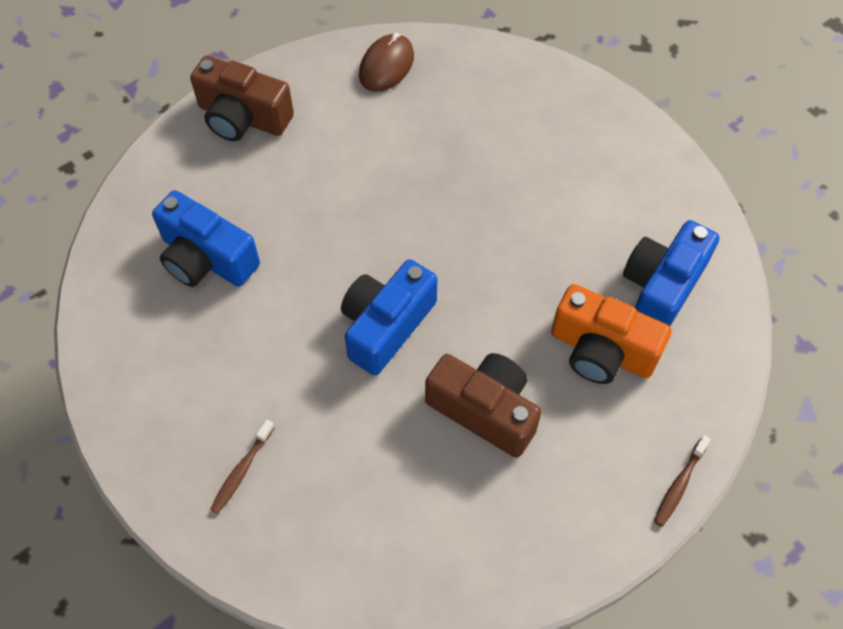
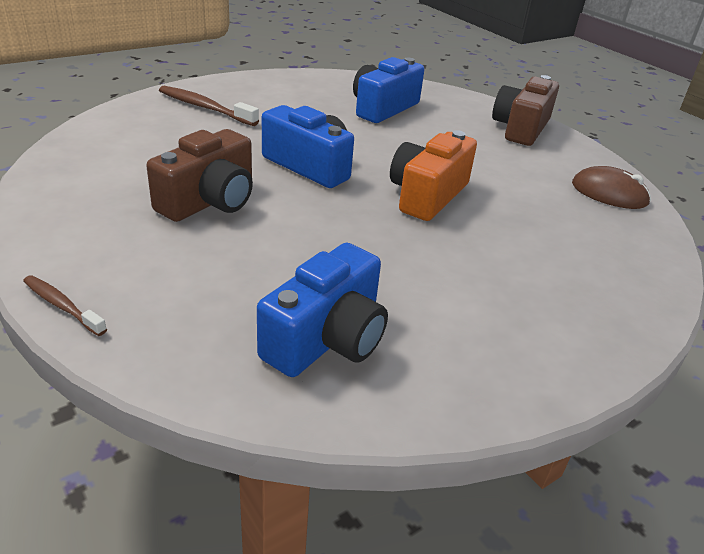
camera: 90 degrees right, 25 degrees down
(242, 471) = (205, 108): brown toothbrush -> brown toothbrush, size x1.64
(601, 350) = (250, 277): orange camera -> orange camera (427, 195)
(661, 287) = (327, 338): blue camera -> blue camera turned 90 degrees clockwise

